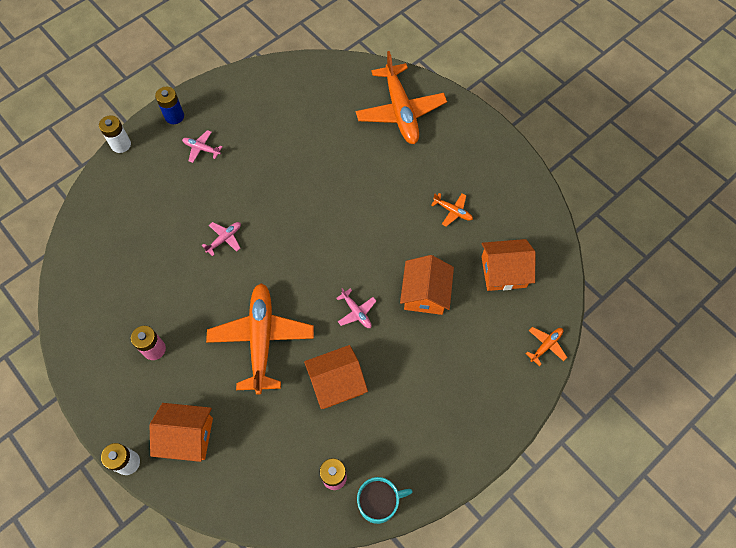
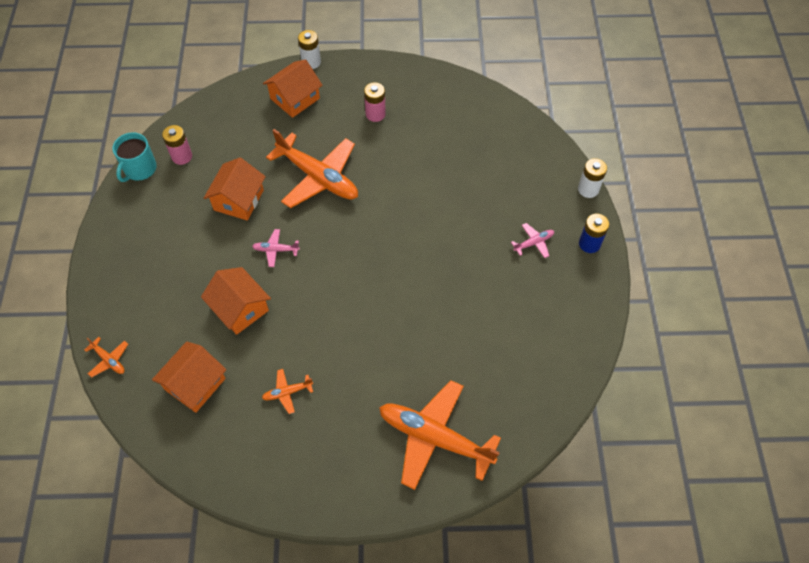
camera: 130 degrees right, 5 degrees down
(224, 239) = (426, 205): pink plane -> none
(546, 345) = (109, 360): orange plane -> orange plane turned 45 degrees counterclockwise

